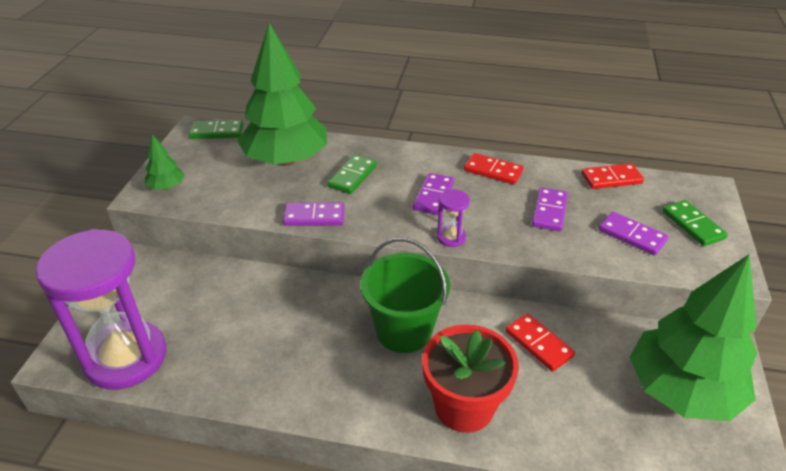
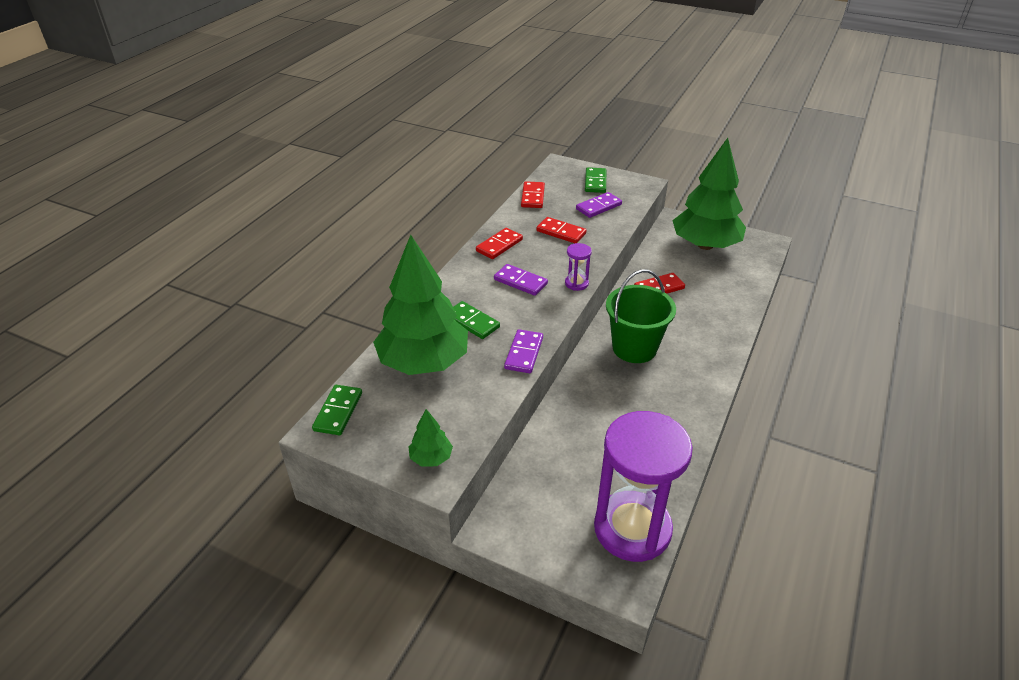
camera: 75 degrees left, 0 degrees up
(464, 406) = (708, 333): red flower pot -> none
(549, 211) = (561, 232): purple domino -> red domino
(693, 225) = (595, 182): green domino -> green domino turned 75 degrees counterclockwise

